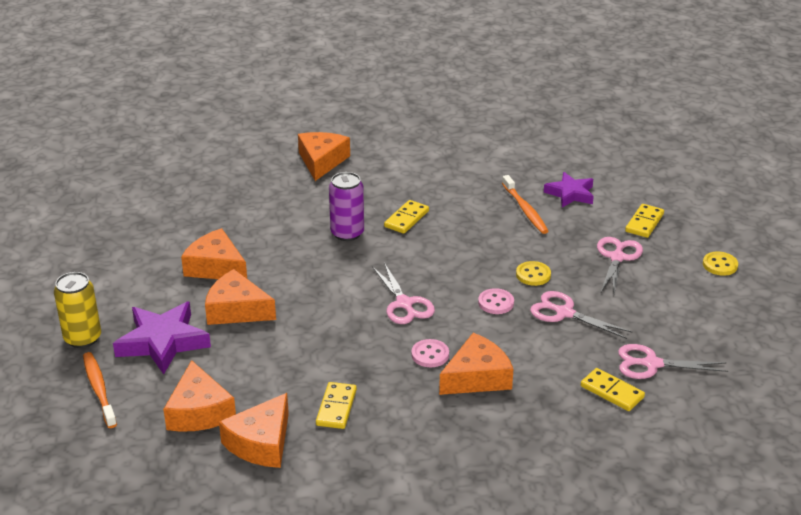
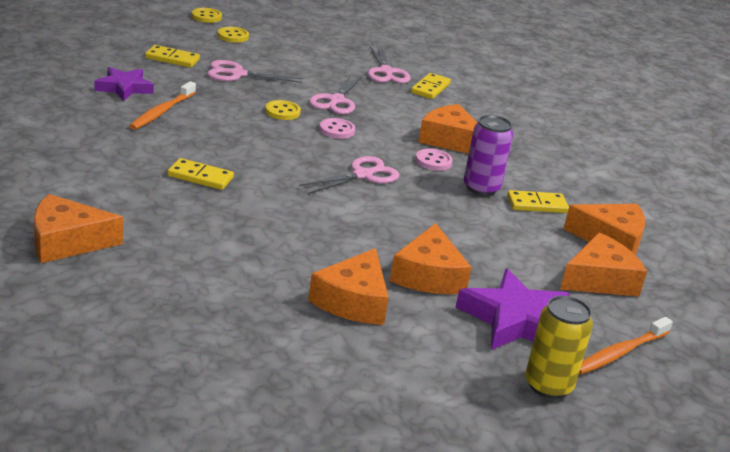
camera: 110 degrees left, 5 degrees down
(347, 233) = (243, 213): purple can -> purple can (481, 188)
(525, 209) = (162, 111): orange toothbrush -> orange toothbrush turned 150 degrees clockwise
(771, 253) = (206, 17): none -> yellow button

